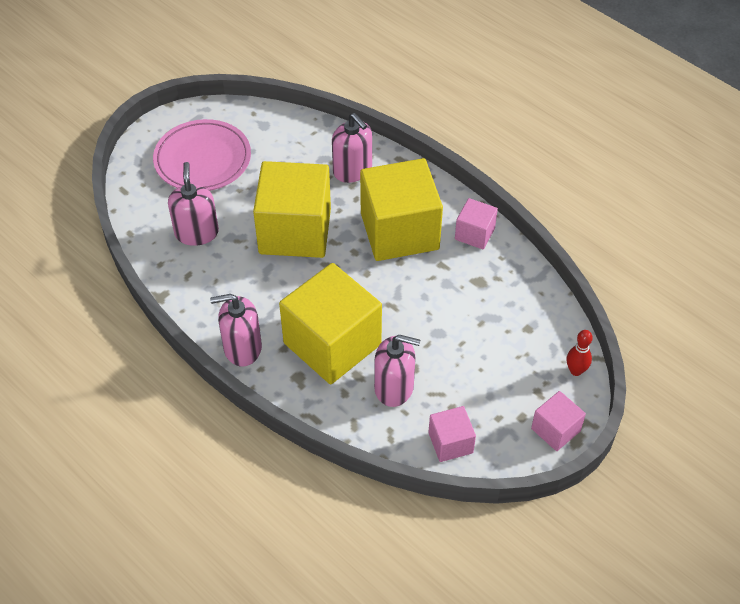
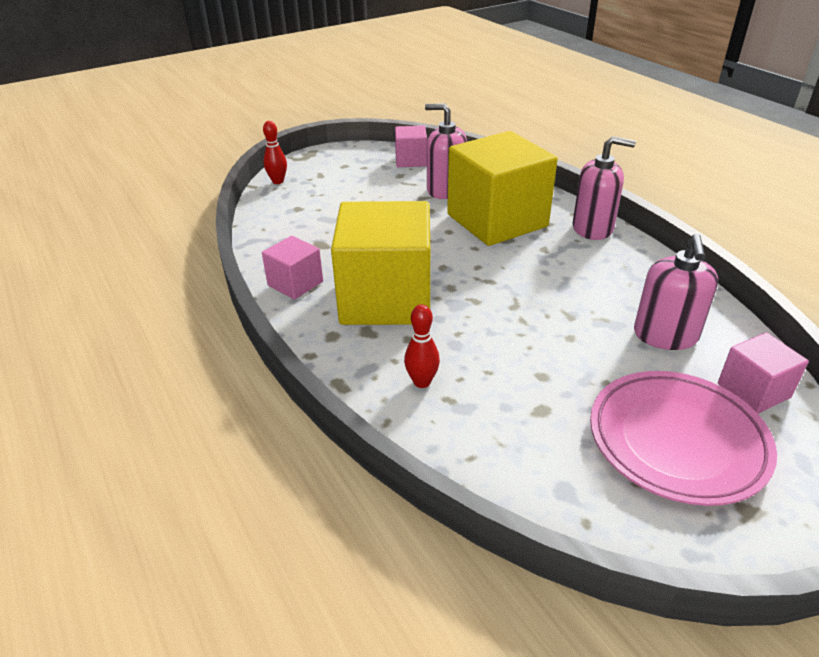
camera: 165 degrees left, 15 degrees down
(295, 231) = (524, 318): yellow cube -> none
(352, 170) = (422, 382): pink soap dispenser -> red bowling pin
(555, 430) = (322, 157): pink cube -> pink cube (753, 390)

